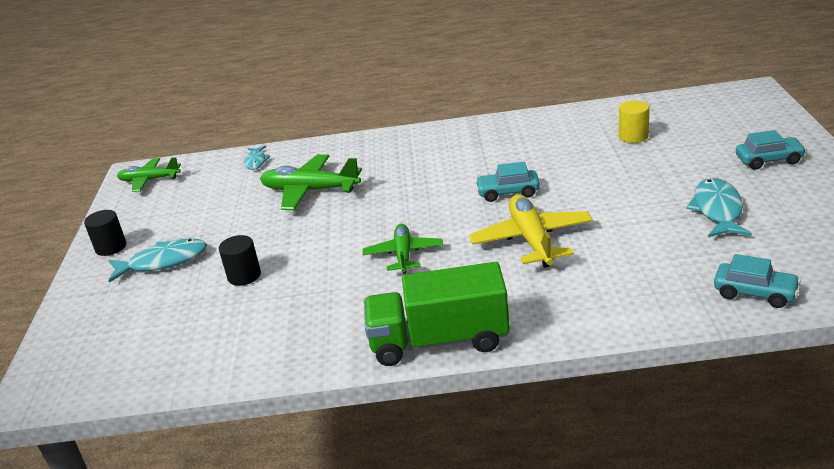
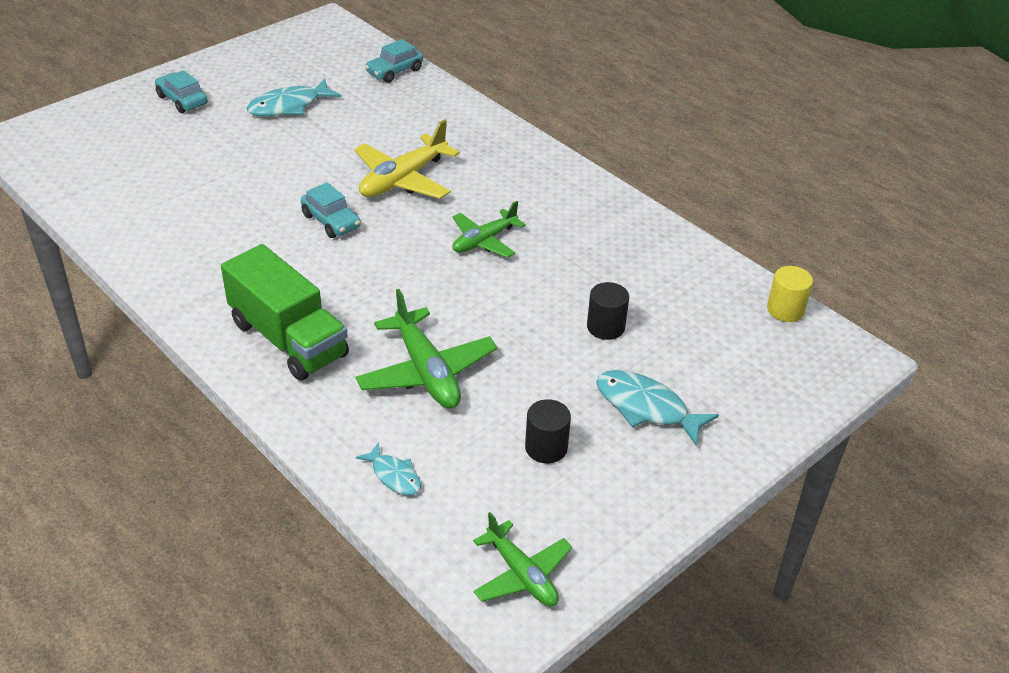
camera: 135 degrees left, 10 degrees up
(111, 247) = (671, 481): black cylinder -> black cylinder (546, 448)
(256, 161) = (394, 476): turquoise fish -> turquoise fish turned 90 degrees clockwise
(439, 341) = (569, 175): green truck -> green truck (288, 339)
(633, 136) = (163, 181): yellow cylinder -> yellow cylinder (785, 310)
(755, 293) = (394, 71): turquoise car -> turquoise car turned 120 degrees counterclockwise

